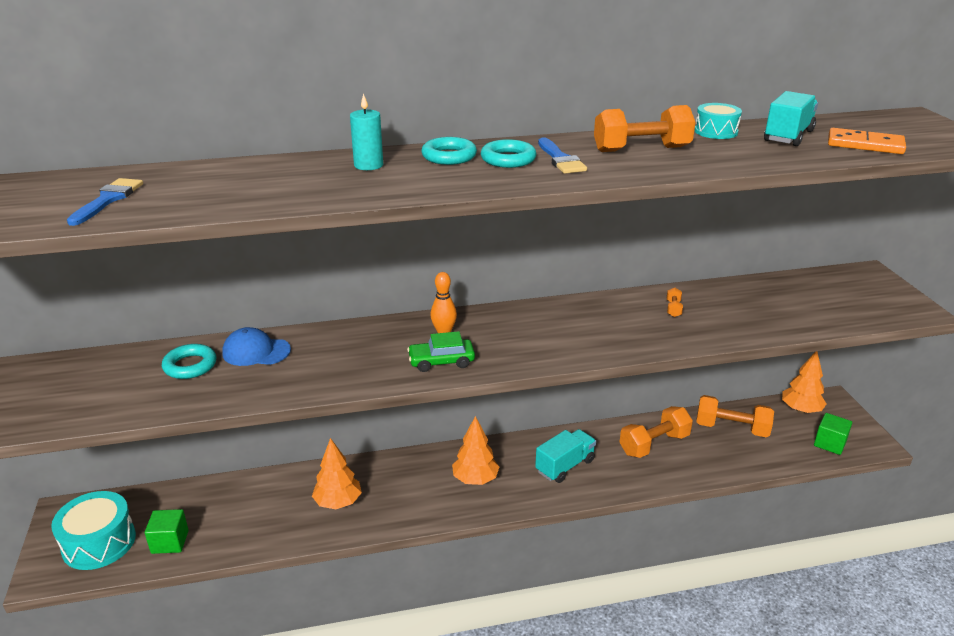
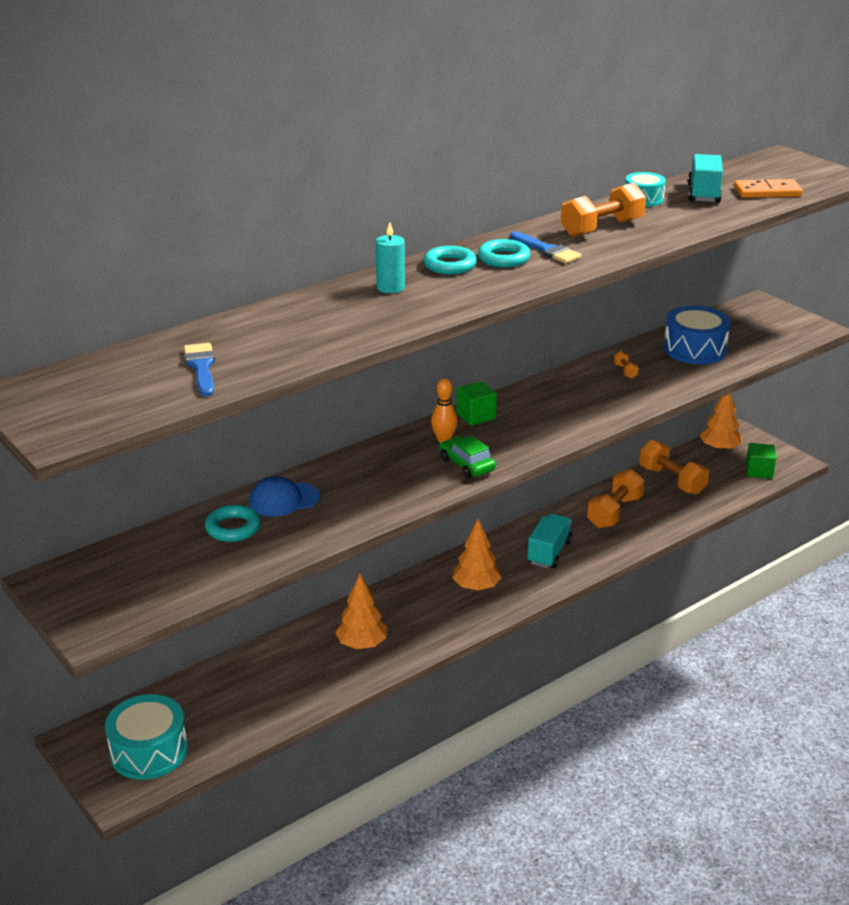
camera: 25 degrees left, 0 degrees up
(170, 542) = (224, 727): green cube -> green cube (476, 416)
(441, 361) = (466, 465): green car -> green car turned 90 degrees clockwise
(731, 428) = (671, 480): orange dumbbell -> orange dumbbell turned 60 degrees clockwise
(763, 303) = (694, 349): none -> blue drum

